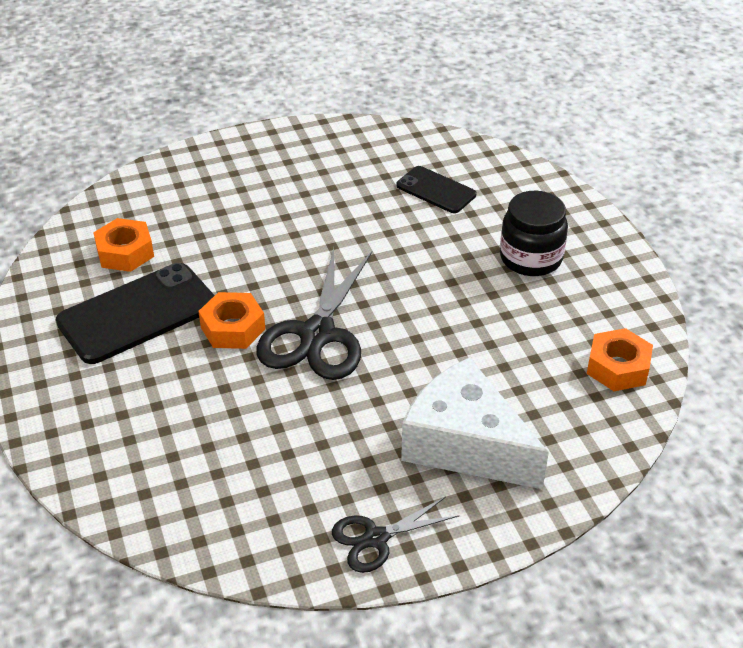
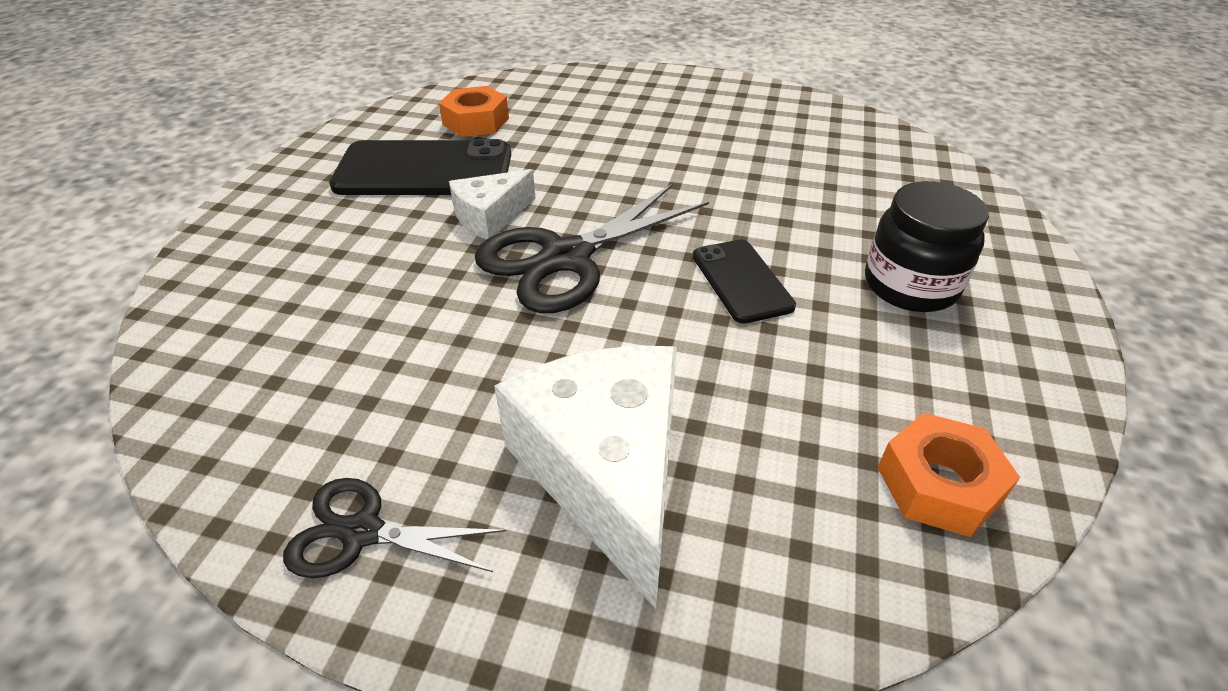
camera: 35 degrees right, 0 degrees up
(233, 328) = (491, 216): orange nut -> white cheese
(436, 190) = (845, 176): black phone -> black phone (741, 281)

